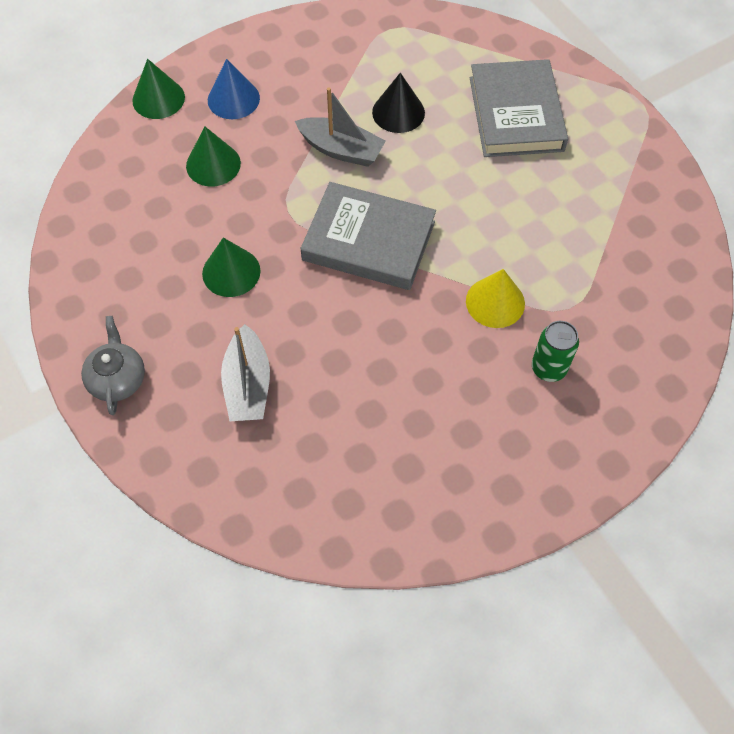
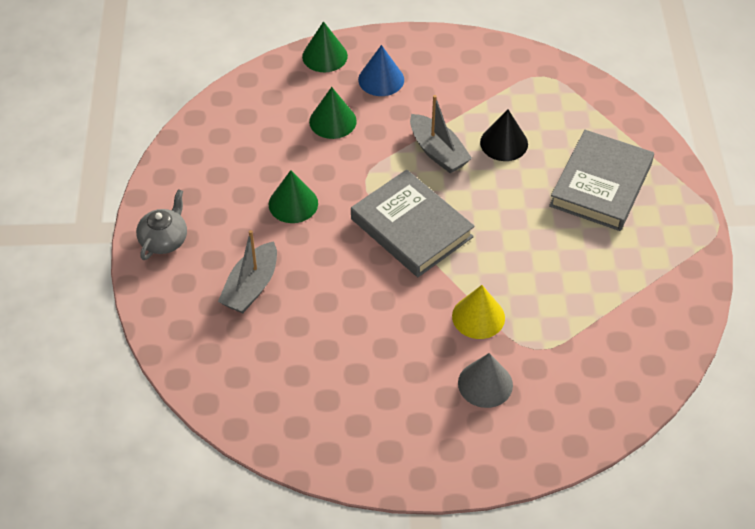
camera: 30 degrees right, 10 degrees down
(548, 368) = (485, 384): green can -> grey cone

